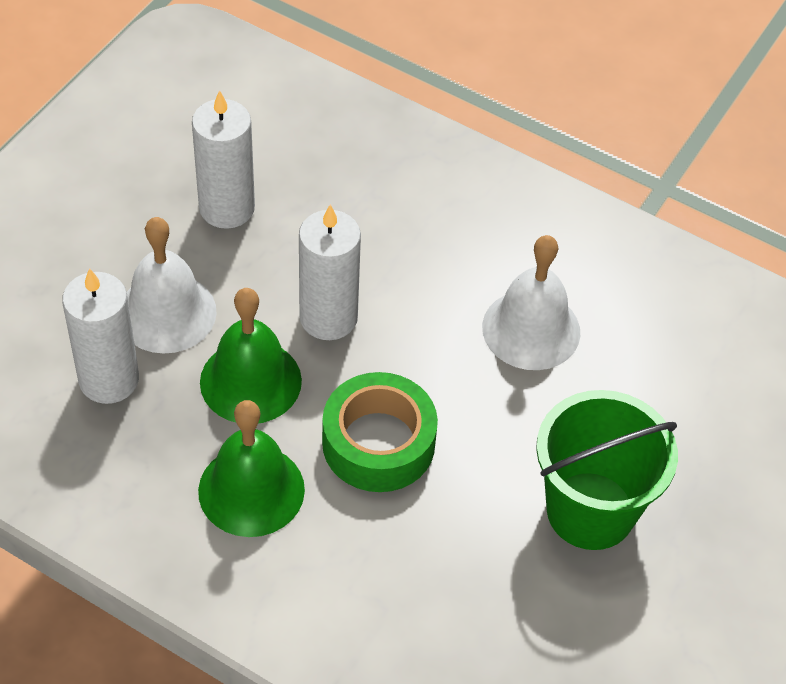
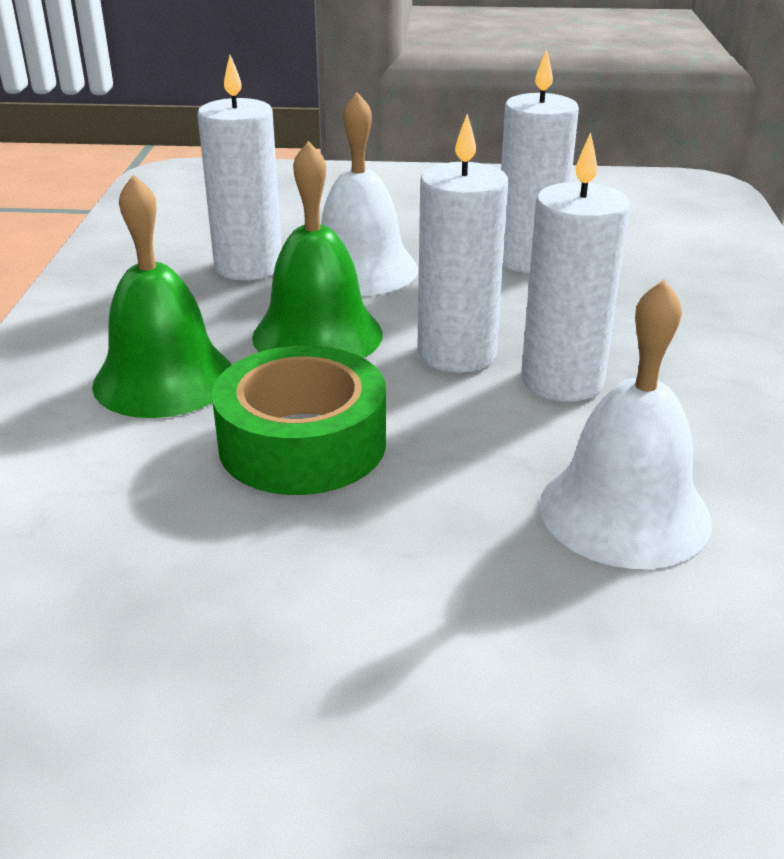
camera: 65 degrees right, 20 degrees down
(396, 283) = (562, 381): none -> white candle
(590, 510) = (338, 697): green bucket -> none

